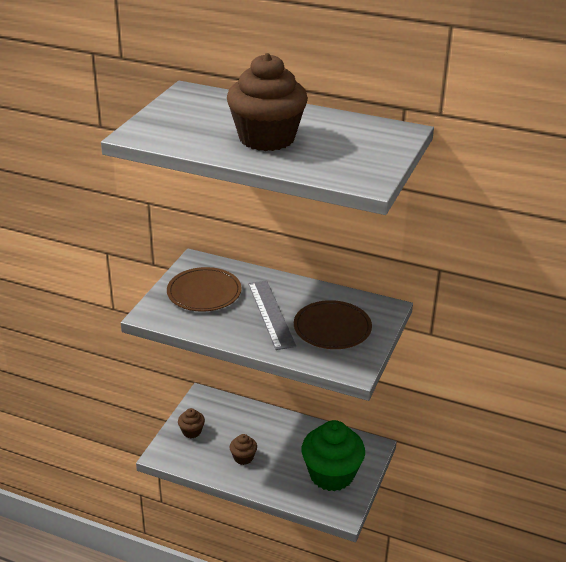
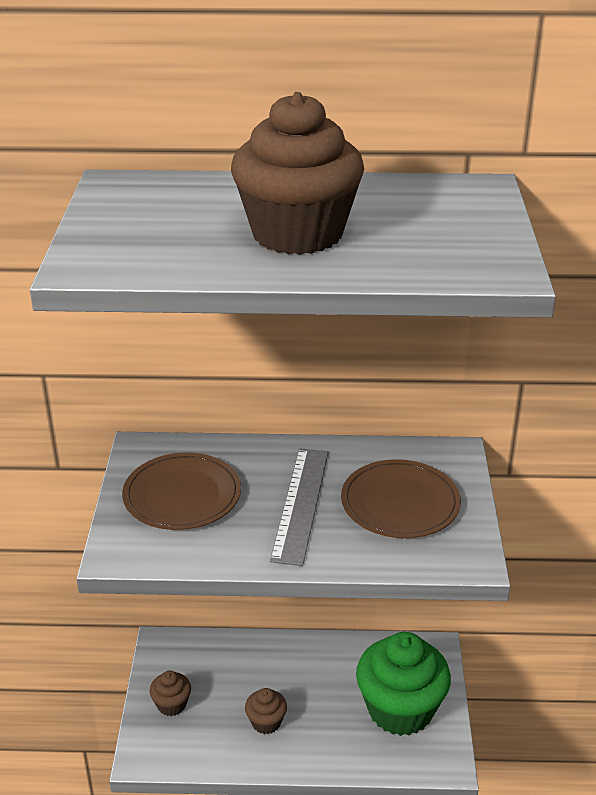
camera: 20 degrees left, 0 degrees up
(271, 314) = (301, 504): grey ruler -> grey ruler turned 45 degrees clockwise

